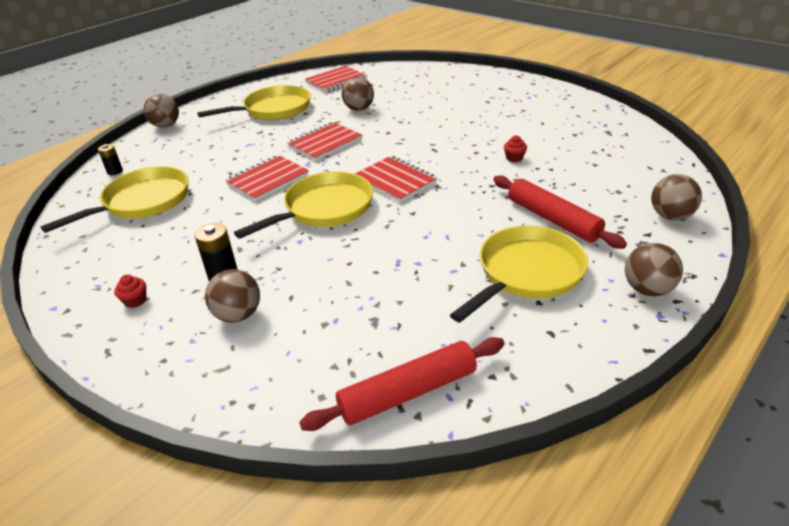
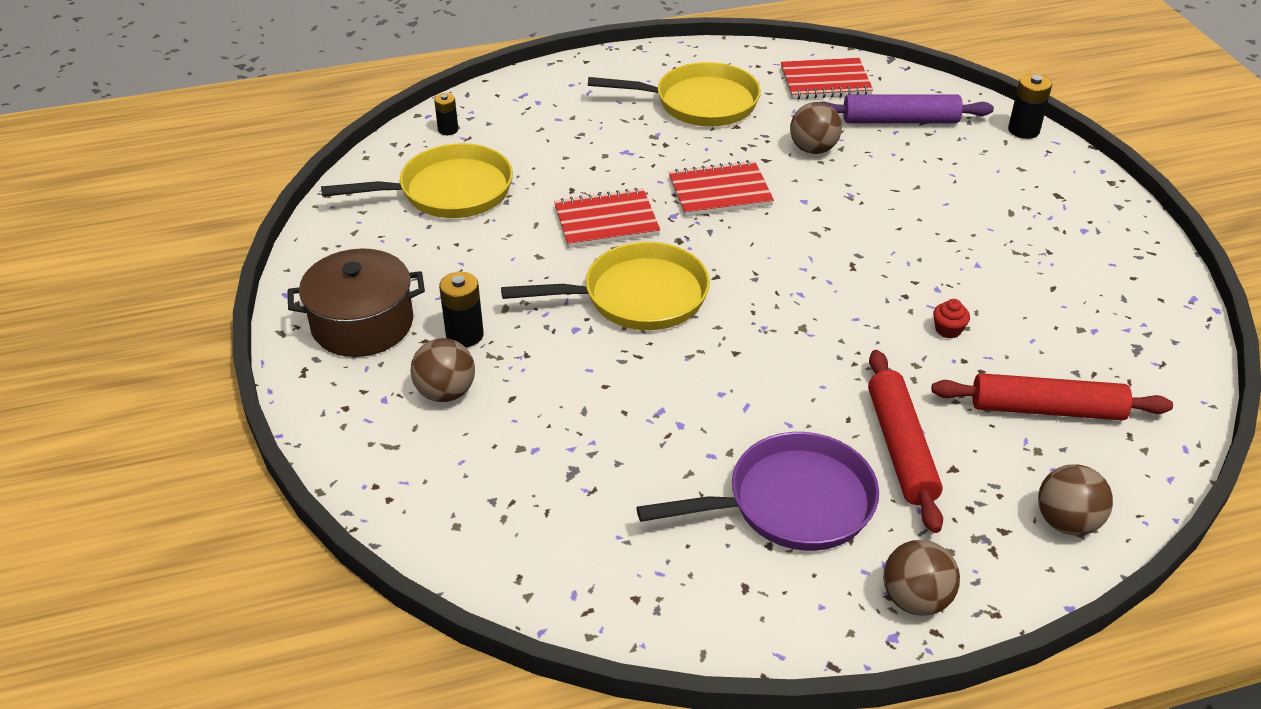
camera: 30 degrees right, 5 degrees up
(135, 301) = (362, 324): red cupcake -> brown pot
(166, 126) = (550, 76): brown ball -> none
(392, 84) = (900, 120): none -> purple rolling pin
(395, 181) = (756, 294): red notebook -> none
(408, 392) = (538, 568): red rolling pin -> red rolling pin (1047, 409)
(456, 70) = (1023, 130): none -> black battery
(526, 273) = (791, 503): yellow pan -> purple pan

